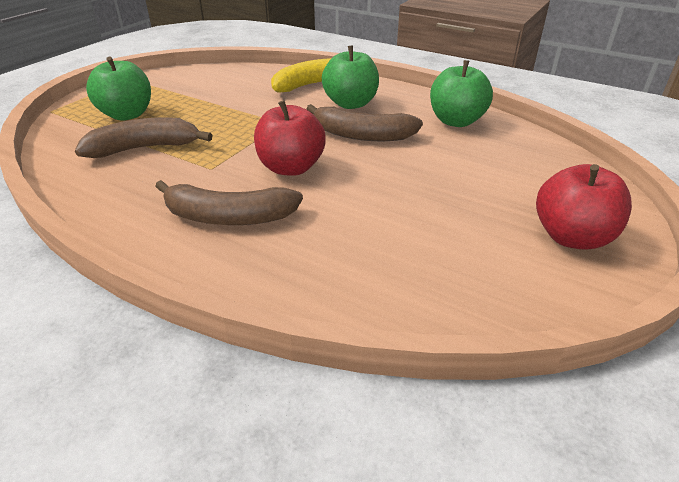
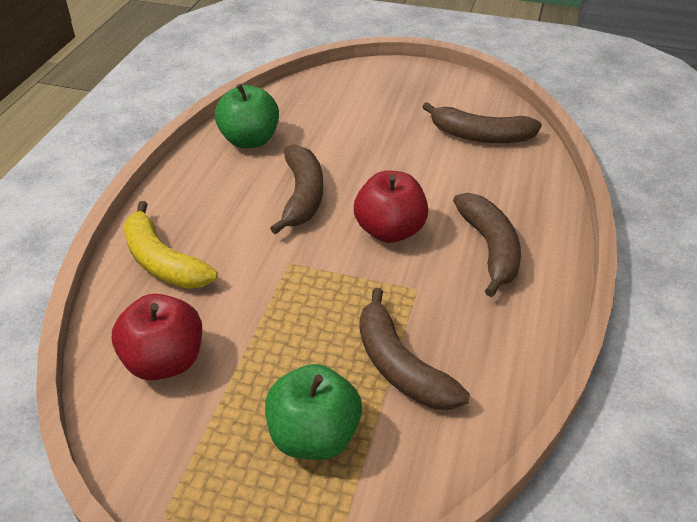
camera: 105 degrees left, 5 degrees up
(350, 104) = (221, 217): green apple -> none
(439, 264) = (480, 136): none -> brown banana
(571, 237) = (418, 87): red apple -> red apple (165, 361)

